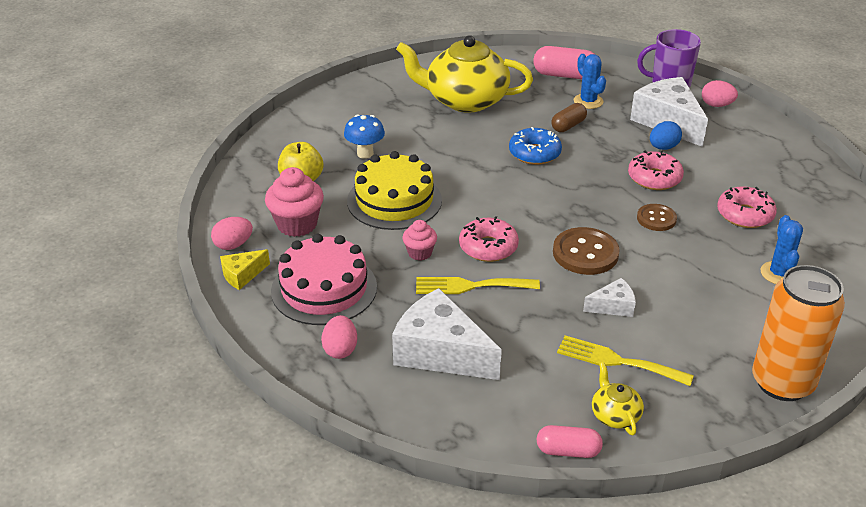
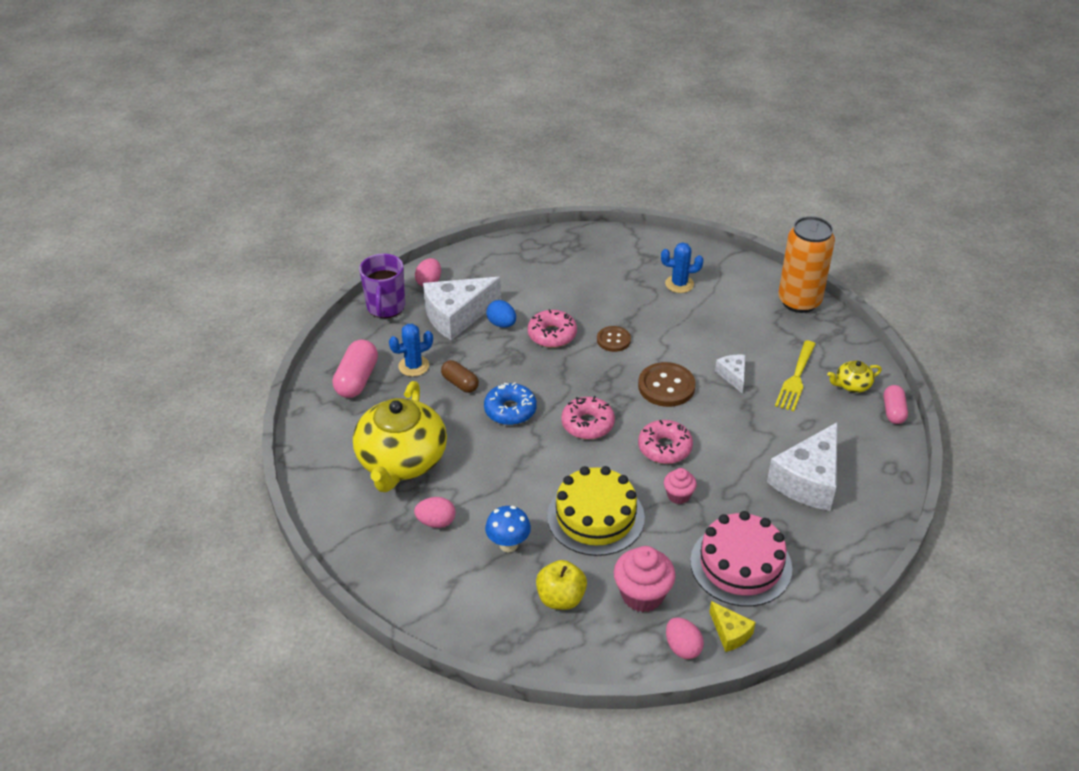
camera: 90 degrees left, 5 degrees up
(340, 349) = (819, 547): pink egg -> pink egg (436, 522)
(471, 286) = (721, 460): yellow fork -> none
(744, 215) = (604, 290): pink donut -> pink donut (587, 424)

